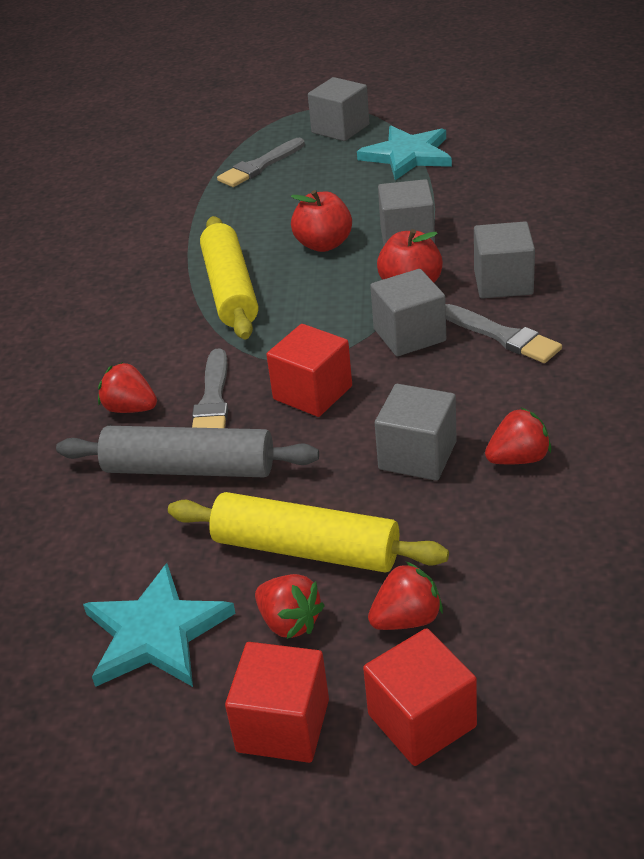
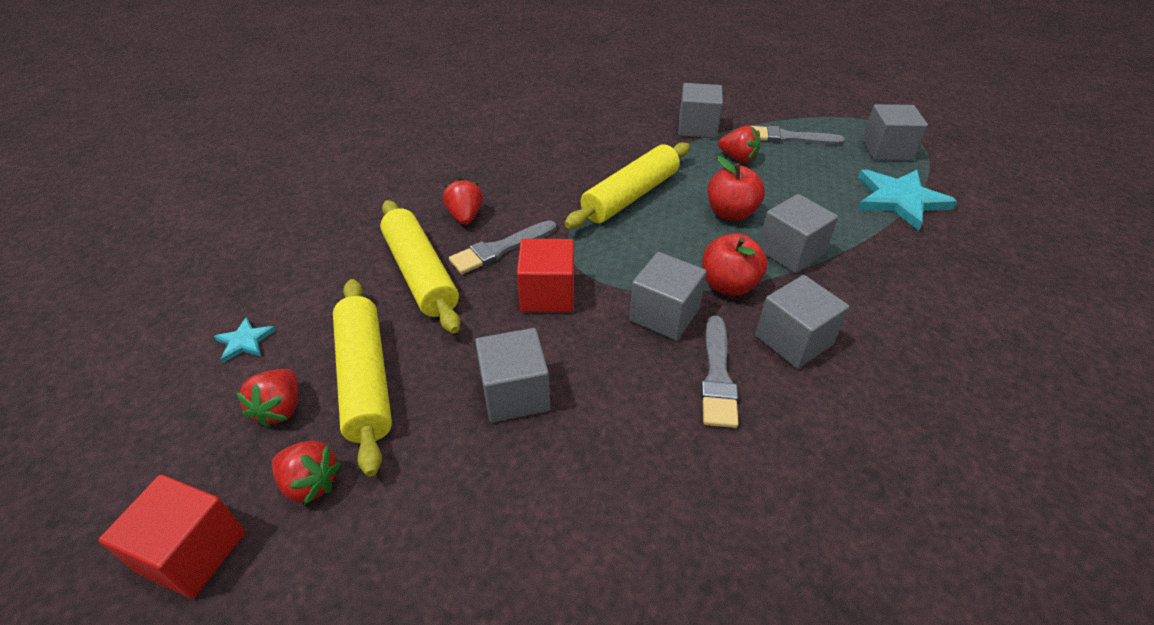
camera: 50 degrees right, 5 degrees up
(155, 633) = (245, 341): turquoise star -> turquoise star, size x0.48
(176, 207) = (697, 128): none -> grey cube
(189, 468) = (420, 274): grey rolling pin -> yellow rolling pin
(283, 725) = (168, 459): red cube -> none
(518, 458) = (556, 468): red strawberry -> red strawberry (738, 158)

